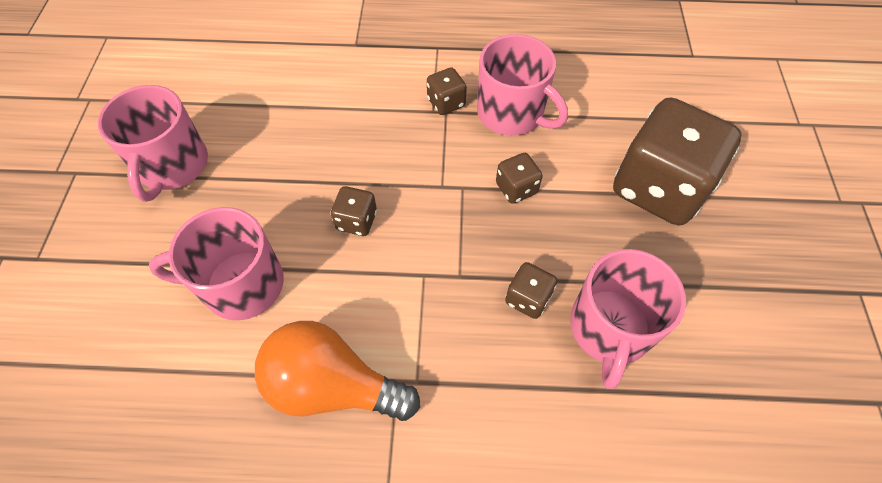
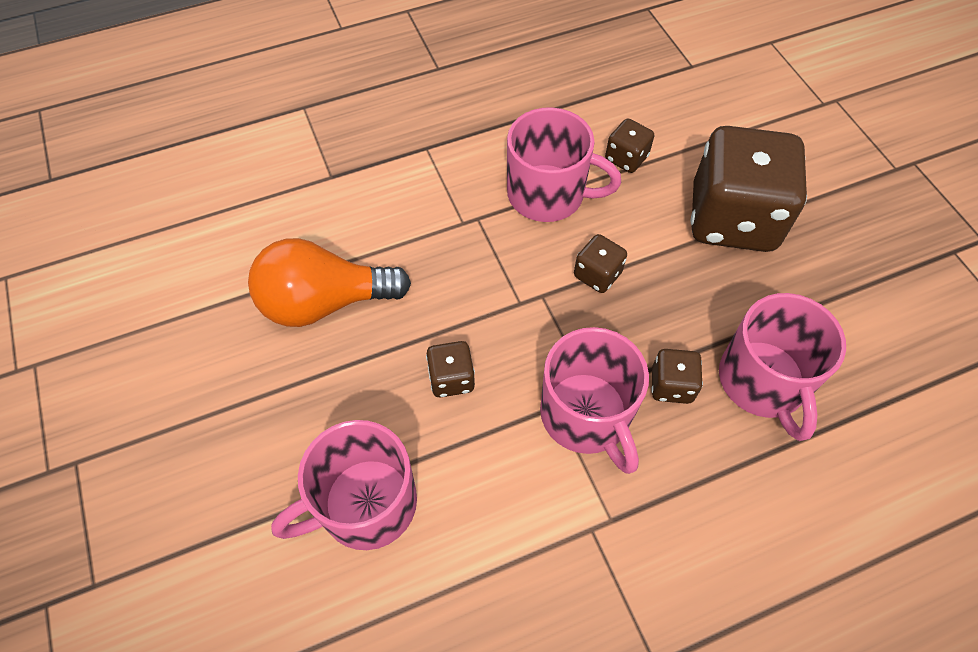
camera: 25 degrees left, 0 degrees up
(173, 165) = (197, 403): pink mug -> pink mug (586, 415)
(333, 385) = (529, 565): orange light bulb -> orange light bulb (324, 302)
(446, 103) = (472, 208): brown dice -> brown dice (626, 158)

